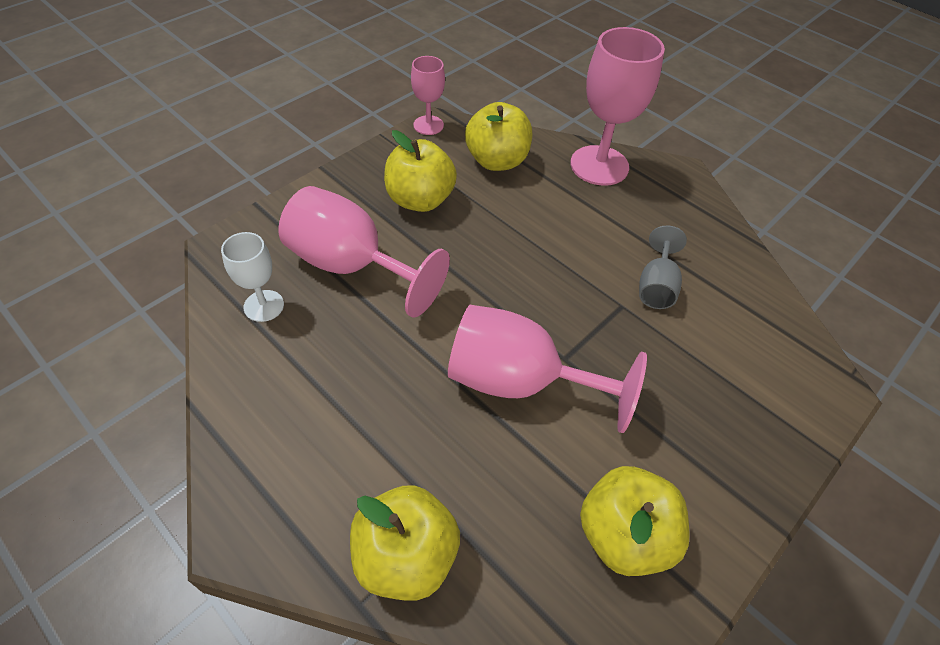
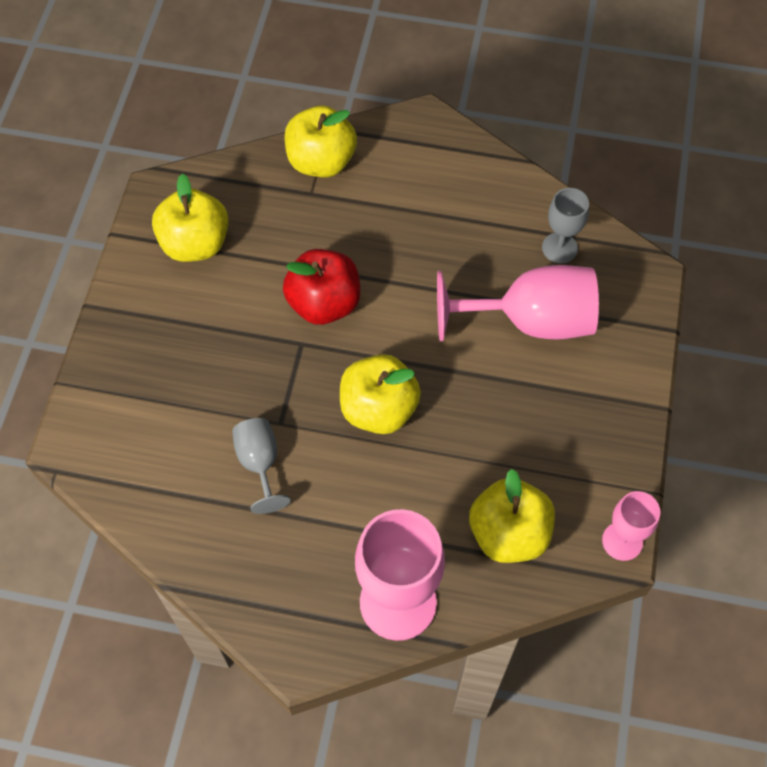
camera: 150 degrees right, 10 degrees up
(264, 306) = (559, 248): white goblet -> grey goblet
(420, 200) = (538, 428): yellow apple -> yellow apple (378, 409)
(519, 382) = (324, 303): pink goblet -> red apple

